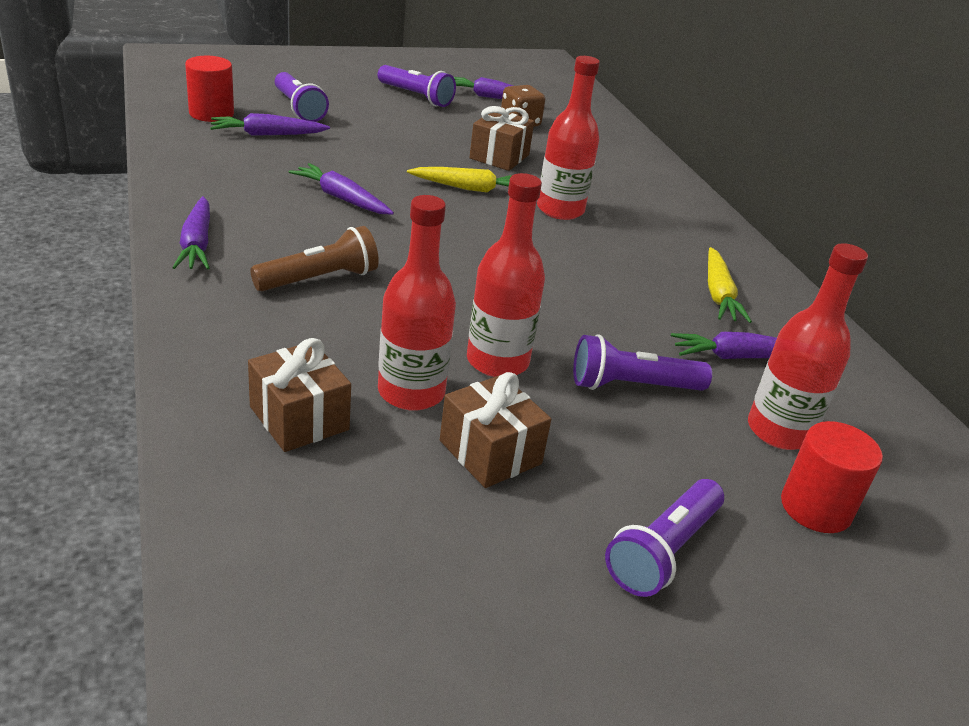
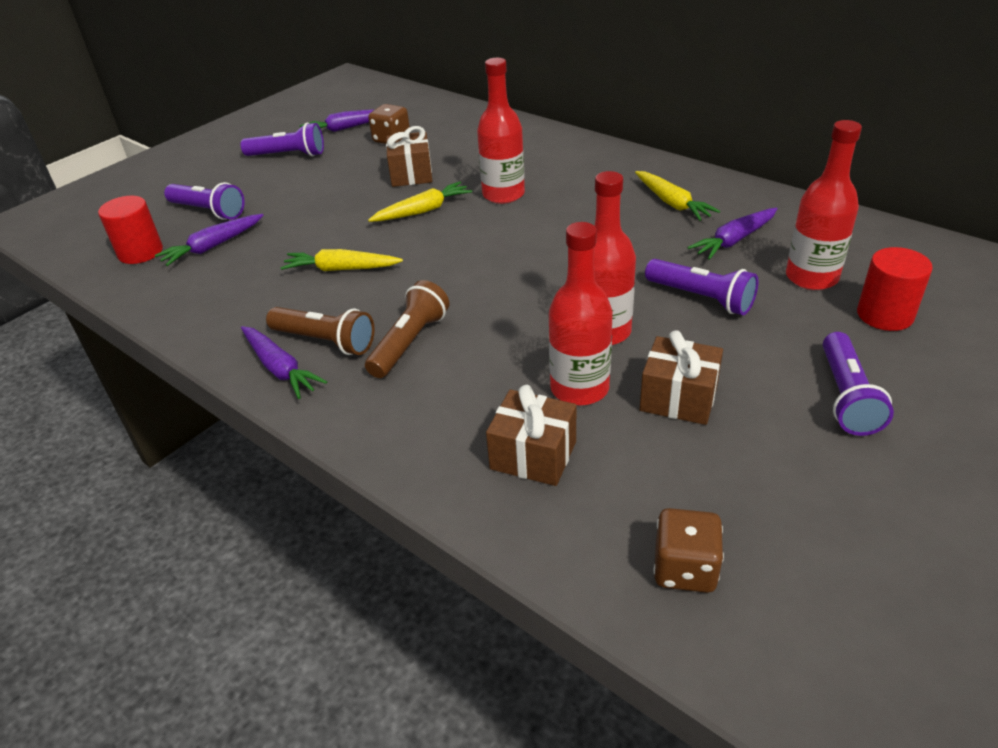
camera: 25 degrees left, 5 degrees up
(256, 243) = (325, 341): none -> brown flashlight
(299, 585) = (685, 569): none -> brown dice
(341, 198) = (341, 269): purple carrot -> yellow carrot
(632, 386) = (701, 298): purple flashlight -> purple flashlight turned 105 degrees counterclockwise

